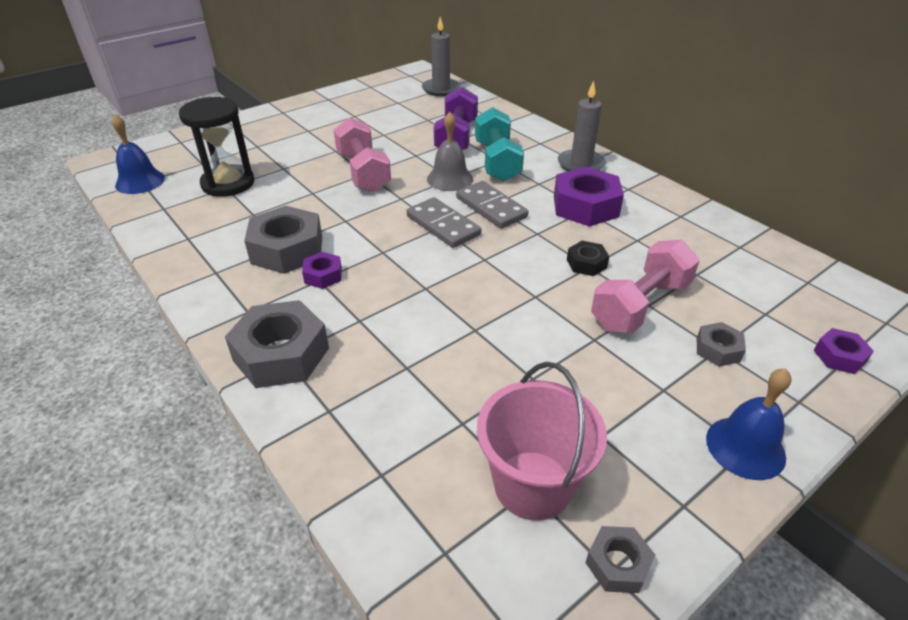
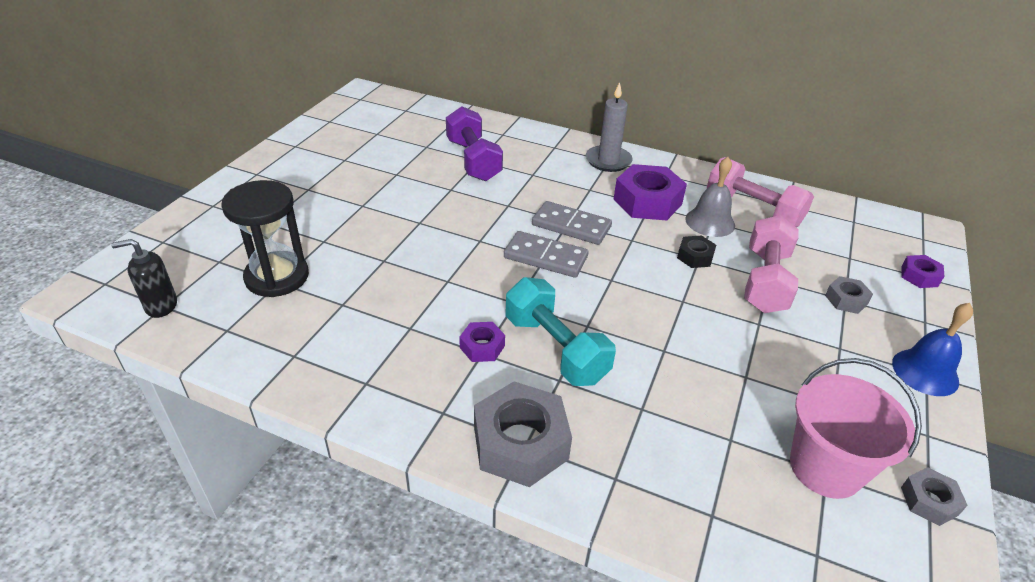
camera: 30 degrees left, 0 degrees up
(140, 181) = (161, 306): blue bell -> black soap dispenser
(287, 249) = (419, 332): grey nut -> none
(363, 172) = (415, 222): pink dumbbell -> pink dumbbell (753, 210)
(441, 89) = (408, 109): grey candle -> none
(450, 179) = (507, 206): grey bell -> grey bell (710, 222)
(497, 161) = (534, 176): turquoise dumbbell -> turquoise dumbbell (555, 349)

